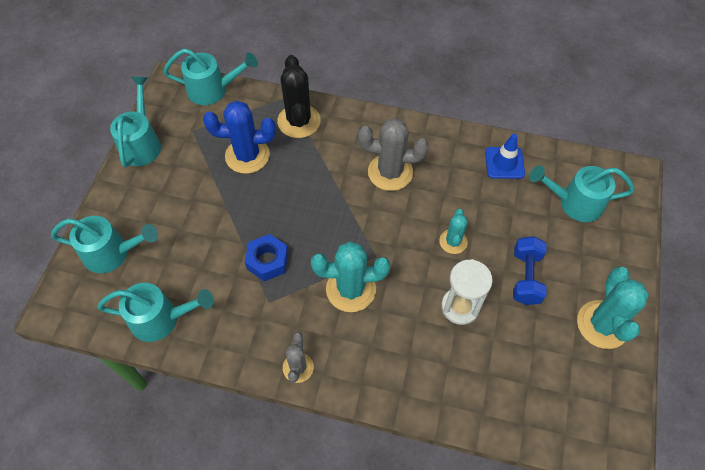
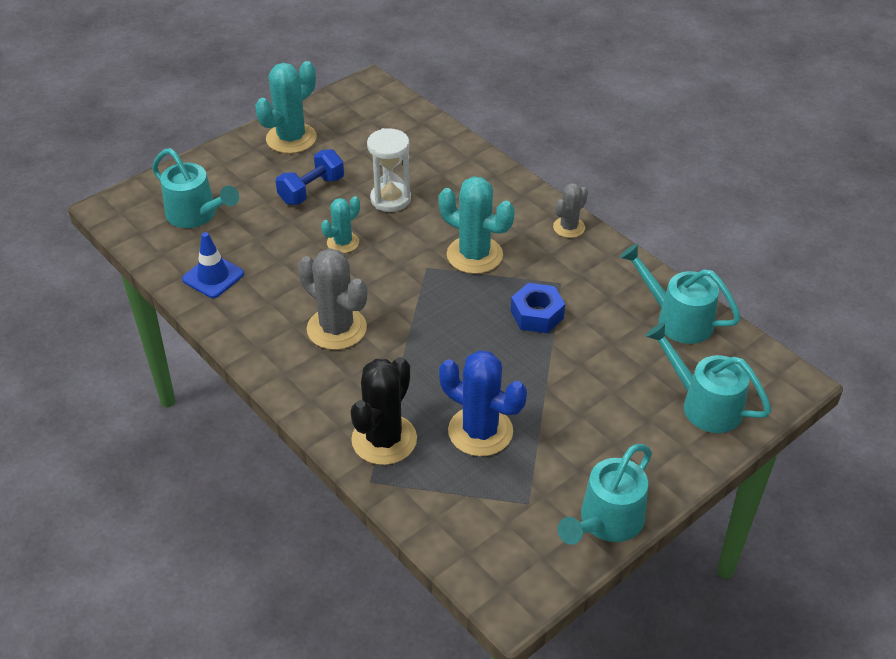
camera: 145 degrees left, 15 degrees down
(213, 90) = (461, 548): turquoise watering can -> none

